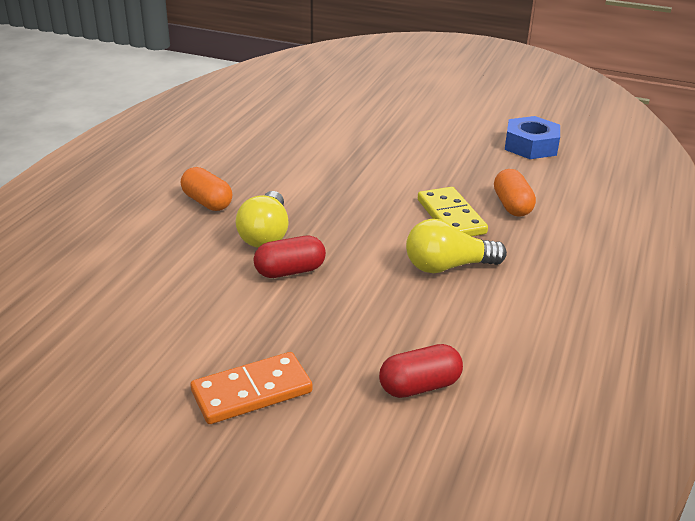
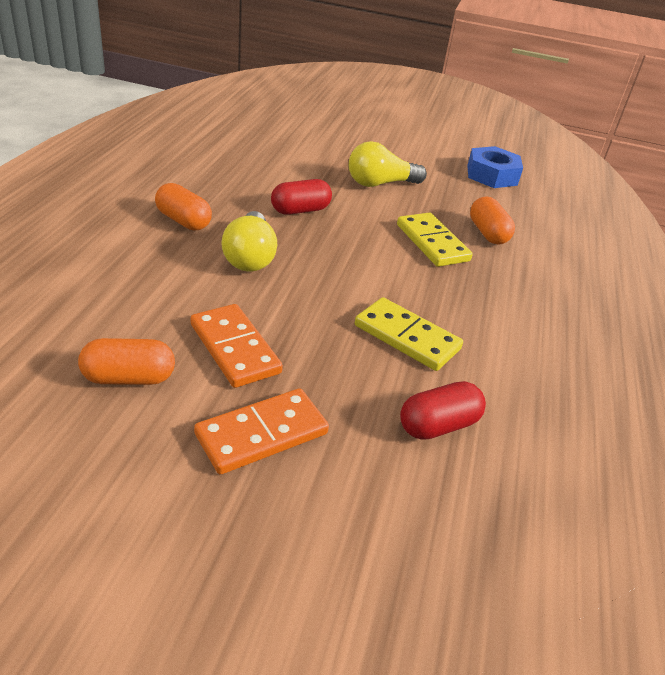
camera: 10 degrees left, 5 degrees up
(140, 343) = (129, 378): none -> orange capsule
(238, 318) = (234, 348): none -> orange domino
(290, 271) = (281, 297): red capsule -> red capsule (300, 210)
(405, 307) = (406, 337): none -> yellow domino
(447, 266) = (439, 294): yellow light bulb -> yellow light bulb (380, 184)

